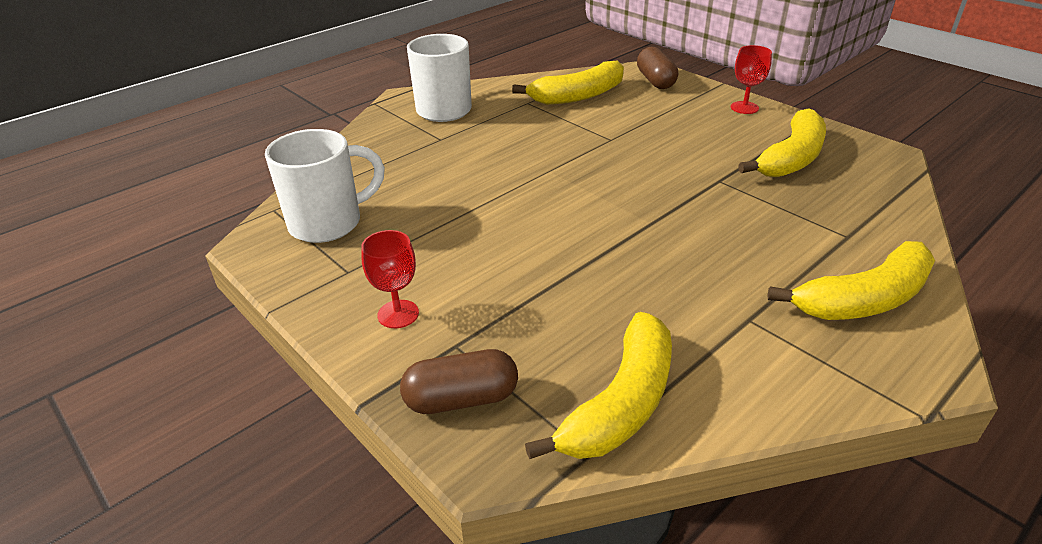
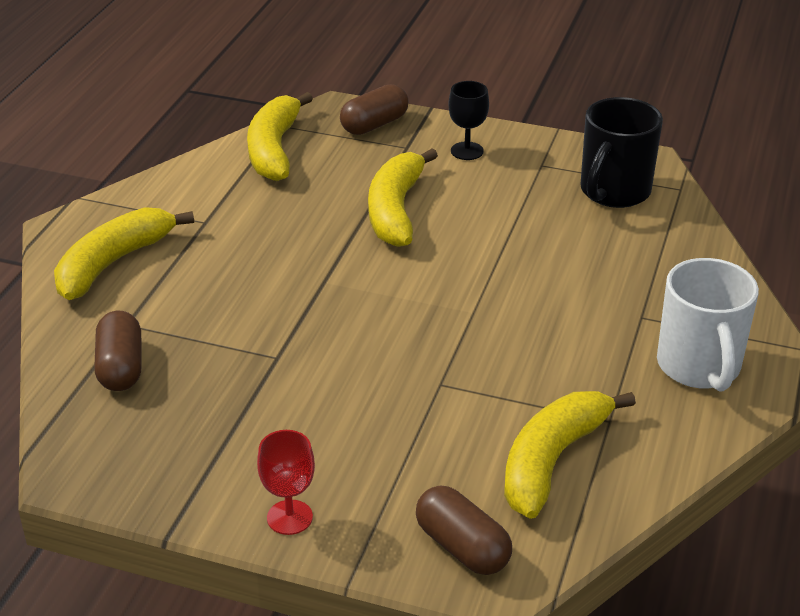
camera: 150 degrees right, 0 degrees up
(328, 223) = (613, 192): white mug -> black mug
(398, 314) = (467, 151): red goblet -> black goblet
(791, 158) = (199, 422): yellow banana -> yellow banana (395, 210)
(853, 204) = (121, 367): none -> brown capsule

